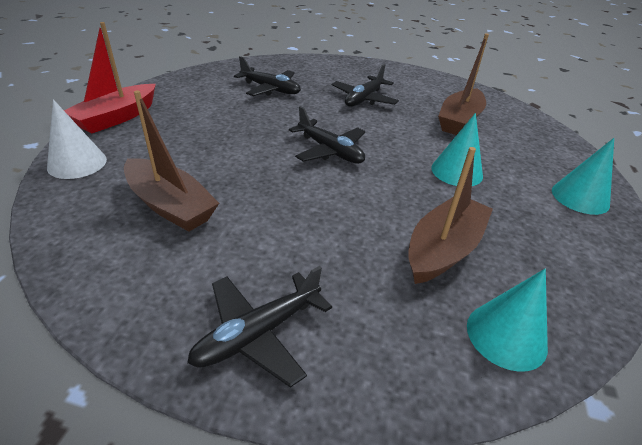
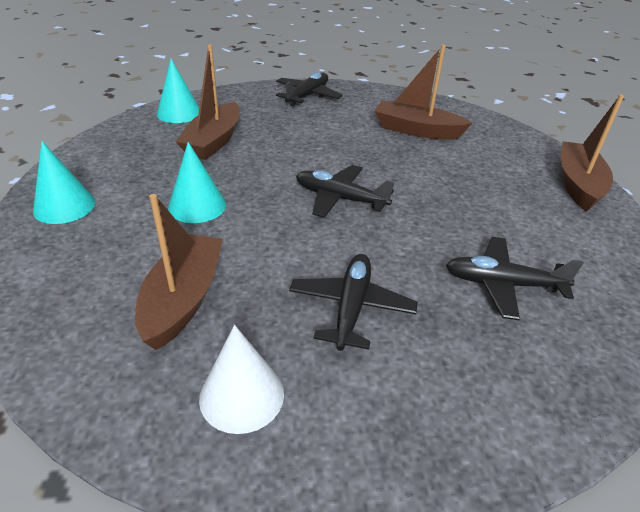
camera: 160 degrees right, 0 degrees up
(77, 163) = (521, 141): white cone -> white cone (242, 395)
(117, 117) = (578, 184): red boat -> brown boat

